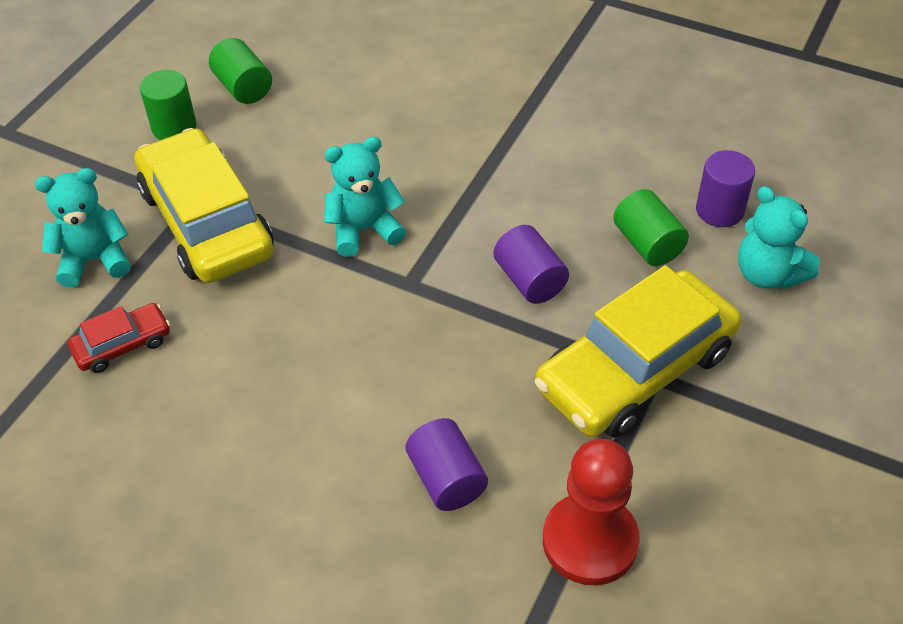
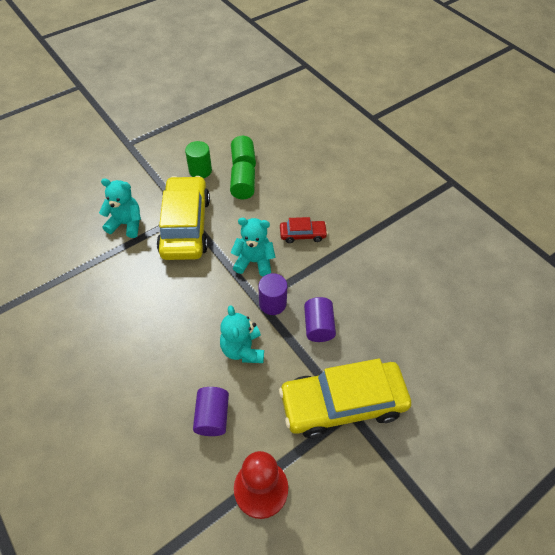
camera: 25 degrees right, 5 degrees up
(122, 345) = (112, 273): red car -> red car (302, 234)
(647, 244) = (392, 334): green cylinder -> green cylinder (243, 188)
(719, 210) = (444, 331): purple cylinder -> purple cylinder (272, 303)
(768, 274) = (448, 382): turquoise teddy bear -> turquoise teddy bear (243, 349)

